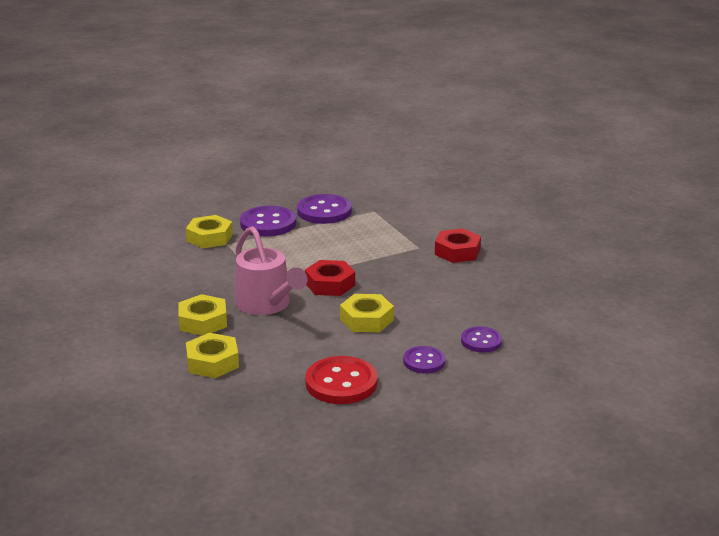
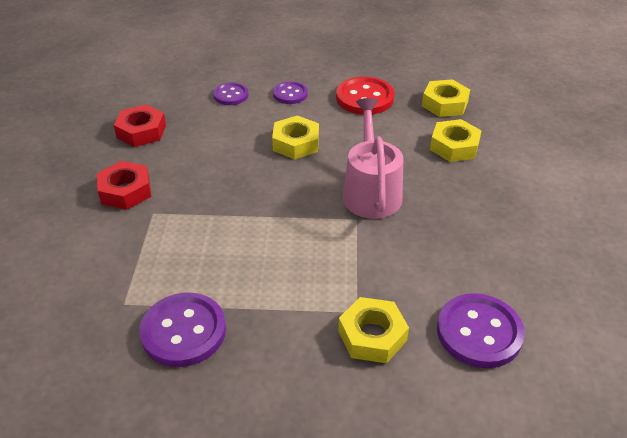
camera: 150 degrees left, 15 degrees up
(203, 321) = (444, 192): yellow nut -> yellow nut (444, 104)
(268, 223) = (277, 335): purple button -> purple button (479, 332)
(330, 284) = (291, 195): red nut -> red nut (141, 131)

